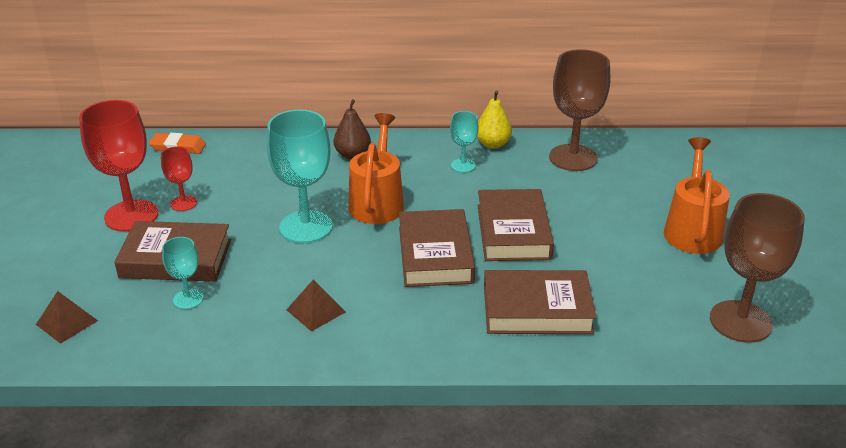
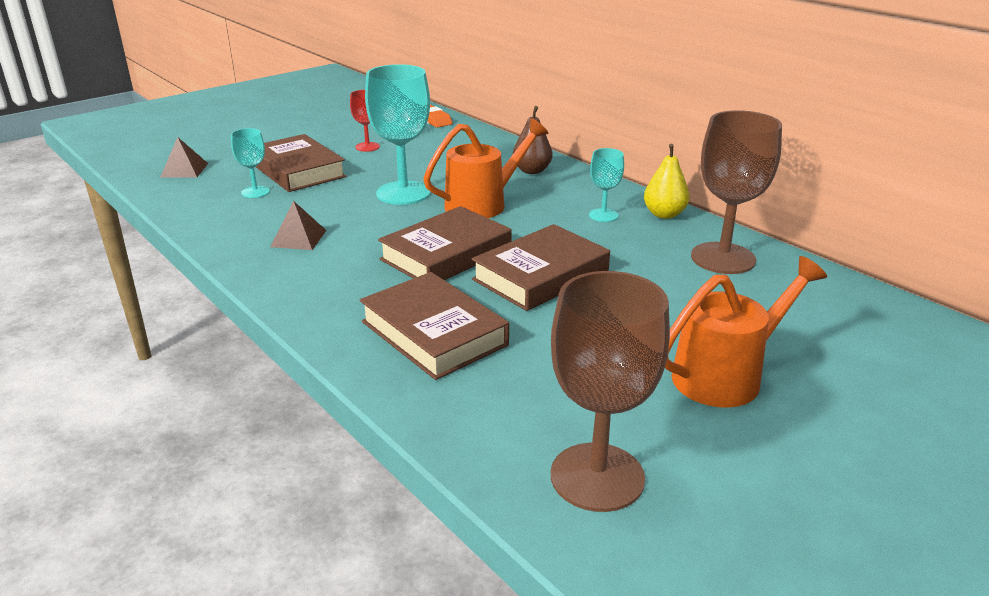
camera: 50 degrees right, 5 degrees down
(131, 216) = (328, 139): red goblet -> none

